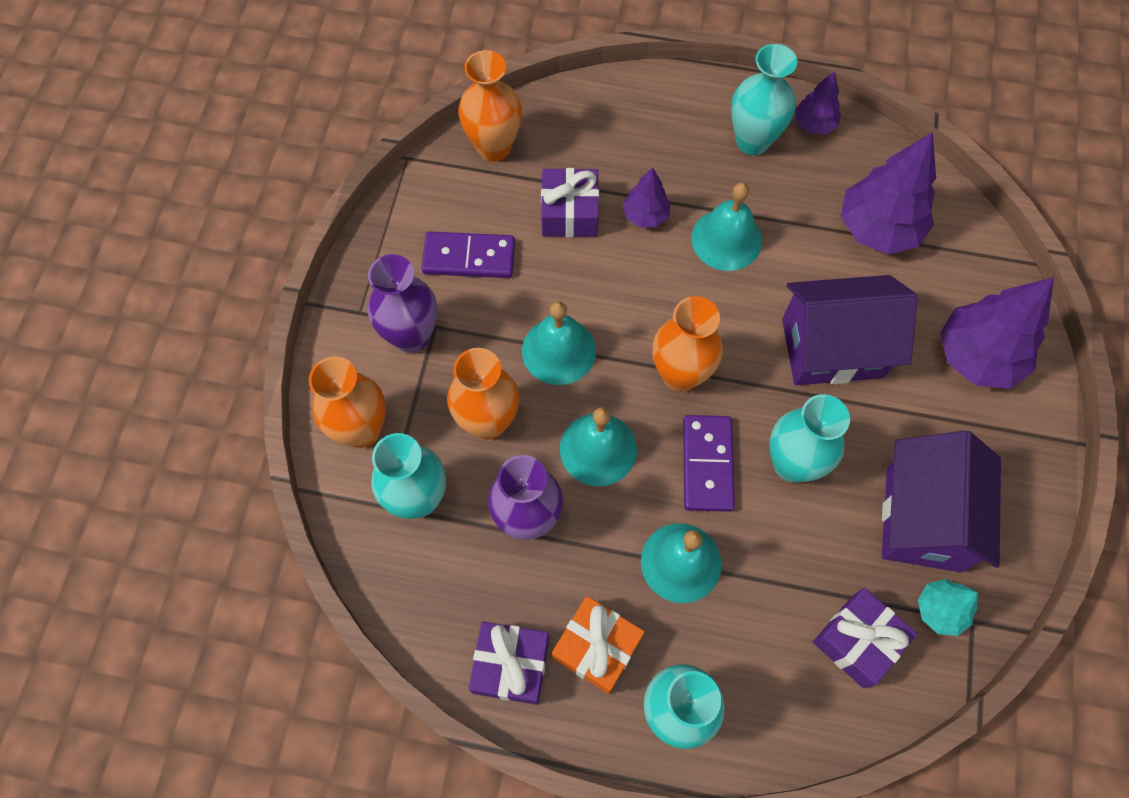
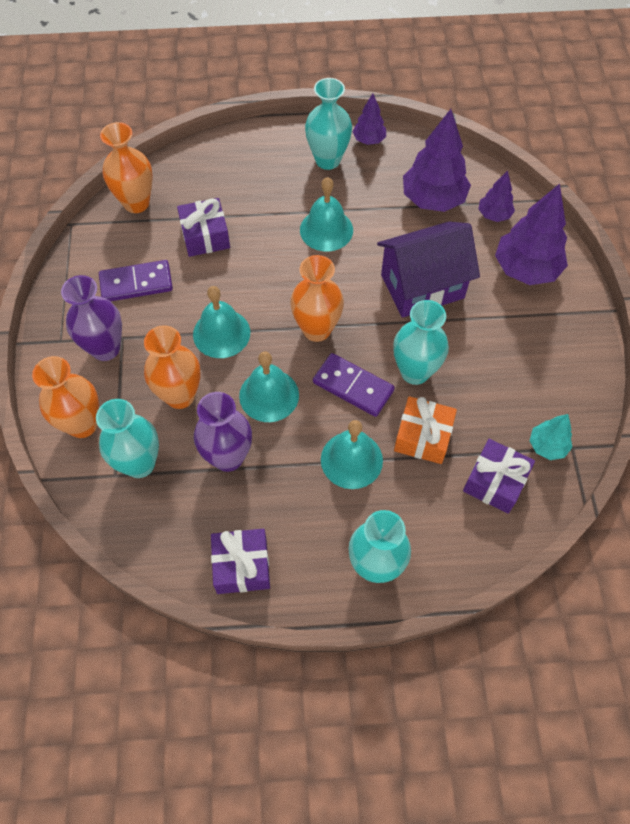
camera: 15 degrees left, 5 degrees down
(597, 647) = (304, 536): orange gift -> orange gift (423, 436)
(645, 215) = (262, 226): purple tree -> purple tree (494, 215)
(707, 464) = (353, 387): purple domino -> purple domino turned 45 degrees counterclockwise
(923, 519) = (518, 386): purple house -> none

